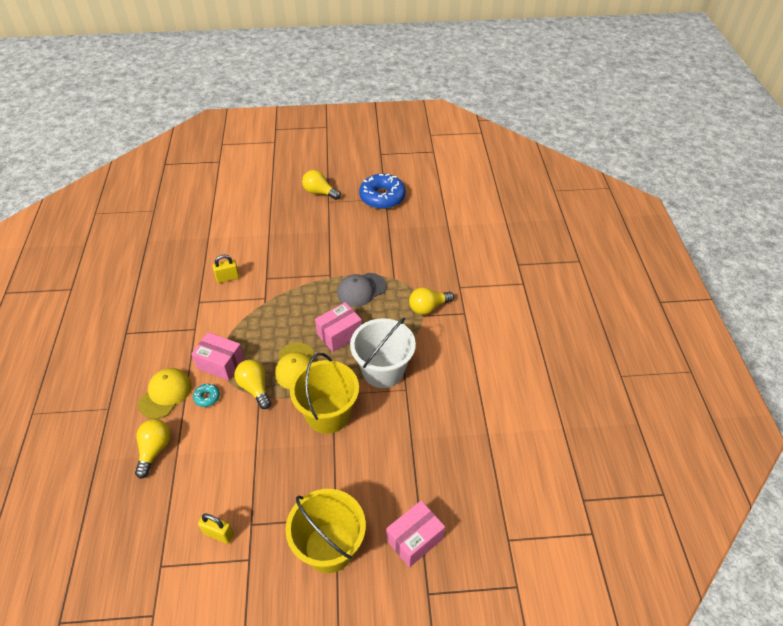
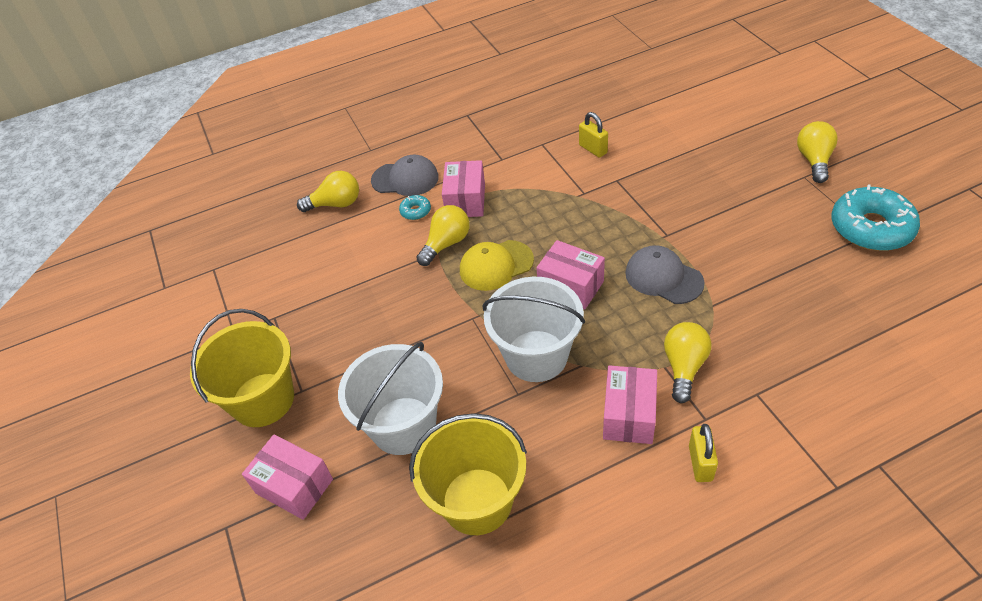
camera: 75 degrees right, 0 degrees up
(165, 394) = (405, 179): yellow cap -> grey cap
(218, 534) = (256, 296): yellow padlock -> yellow padlock (700, 463)
(328, 414) = (440, 325): yellow bucket -> yellow bucket (477, 501)
(382, 197) = (871, 228): blue donut -> turquoise donut
(398, 459) = (403, 425): none -> white bucket
(428, 307) = (684, 367): yellow light bulb -> yellow light bulb turned 60 degrees clockwise
(446, 343) = (629, 415): none -> pink box

